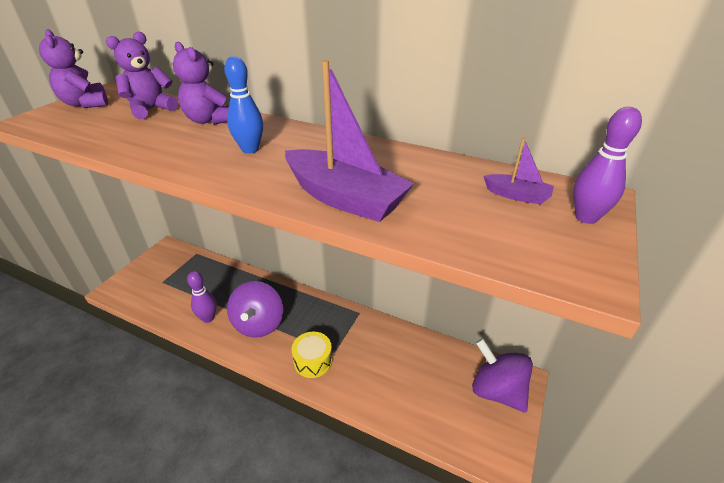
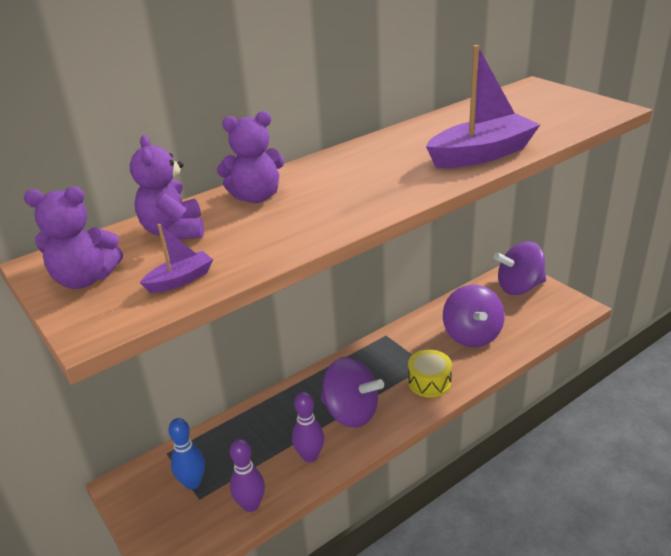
camera: 60 degrees left, 5 degrees down
(250, 149) = (356, 182): blue bowling pin -> blue bowling pin (192, 483)
(392, 372) = (471, 335): none -> purple spinning top
(517, 195) = (518, 104): purple boat -> purple boat (180, 280)
(586, 217) = (556, 94): purple bowling pin -> purple bowling pin (251, 505)

